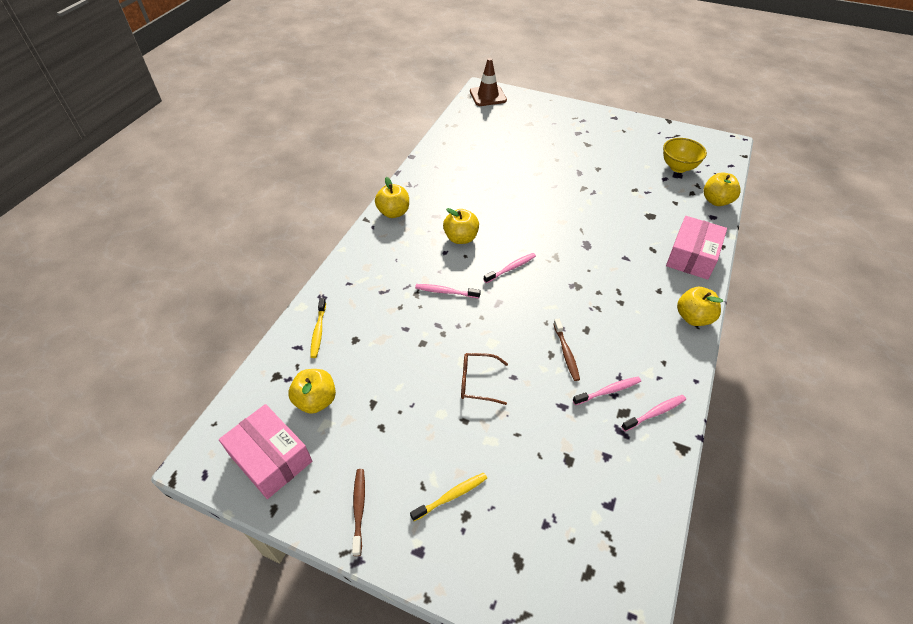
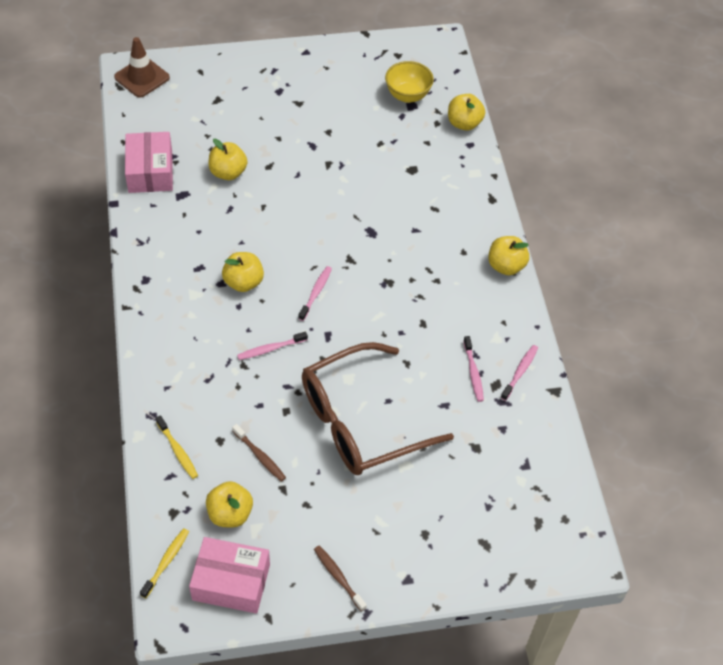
camera: 35 degrees left, 5 degrees up
(393, 212) = (150, 285): yellow apple -> yellow apple (228, 172)
(451, 496) = (404, 526): yellow toothbrush -> yellow toothbrush (166, 562)
(477, 382) = (360, 421): brown glasses -> brown glasses, size x2.44
(566, 353) = (419, 355): brown toothbrush -> brown toothbrush (260, 456)
(608, 391) = (473, 372): pink toothbrush -> pink toothbrush turned 135 degrees clockwise
(692, 256) = (473, 200): pink box -> pink box (150, 171)

